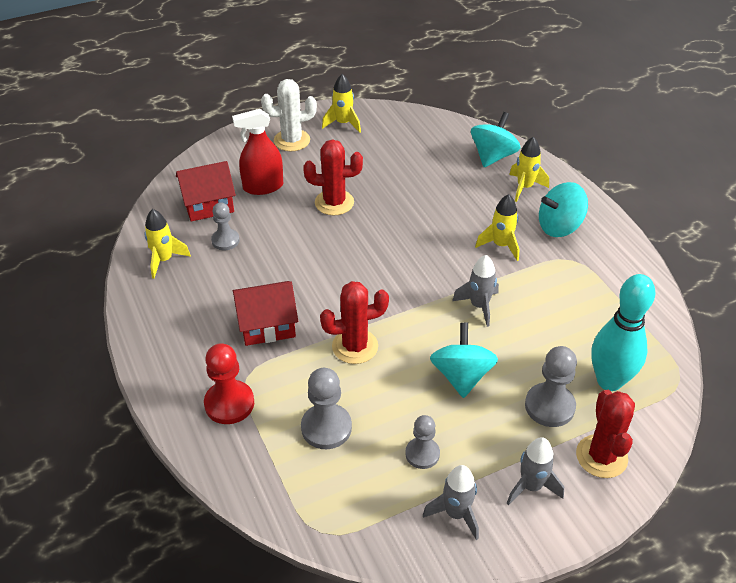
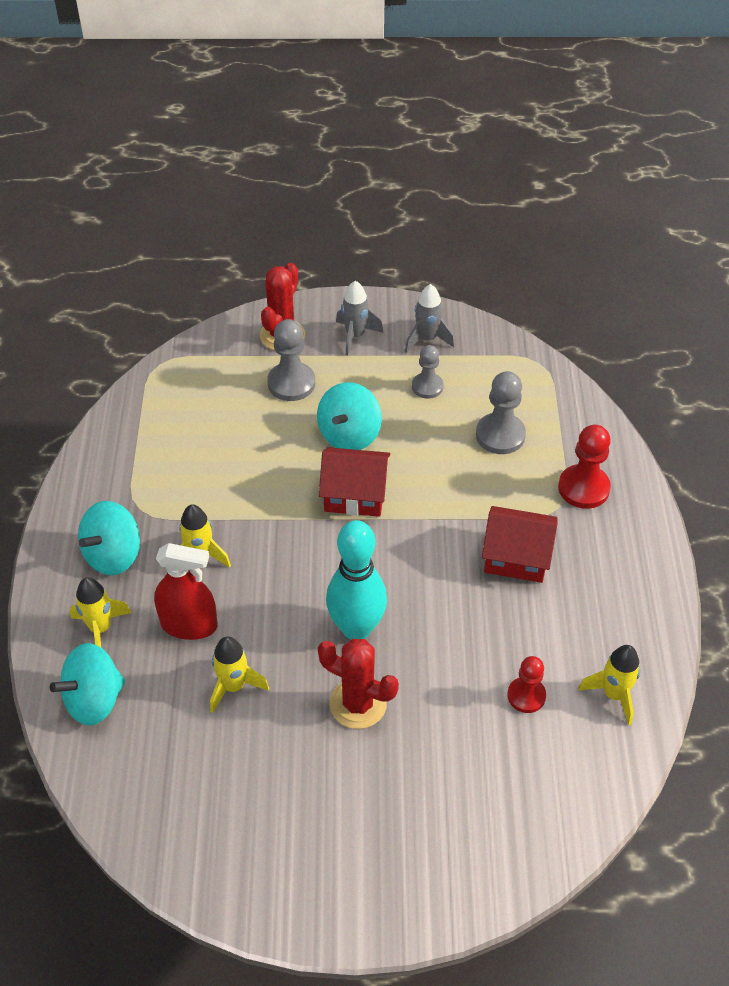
camera: 155 degrees left, 5 degrees up
(208, 204) = (531, 772): red house -> red house (355, 495)
(225, 240) = (526, 696): grey pawn -> red pawn
(263, 187) = (442, 776): red spray bottle -> red spray bottle (189, 625)
(292, 140) = (358, 862): white cactus -> none
(343, 123) = (258, 869): yellow rocket -> yellow rocket (234, 686)
(355, 346) = (435, 499): red cactus -> none
(479, 306) = (281, 495): grey rocket -> none
(559, 226) = (113, 555): turquoise spinning top -> turquoise spinning top turned 120 degrees clockwise
(609, 381) = (221, 384): turquoise bowling pin -> turquoise bowling pin (356, 628)

